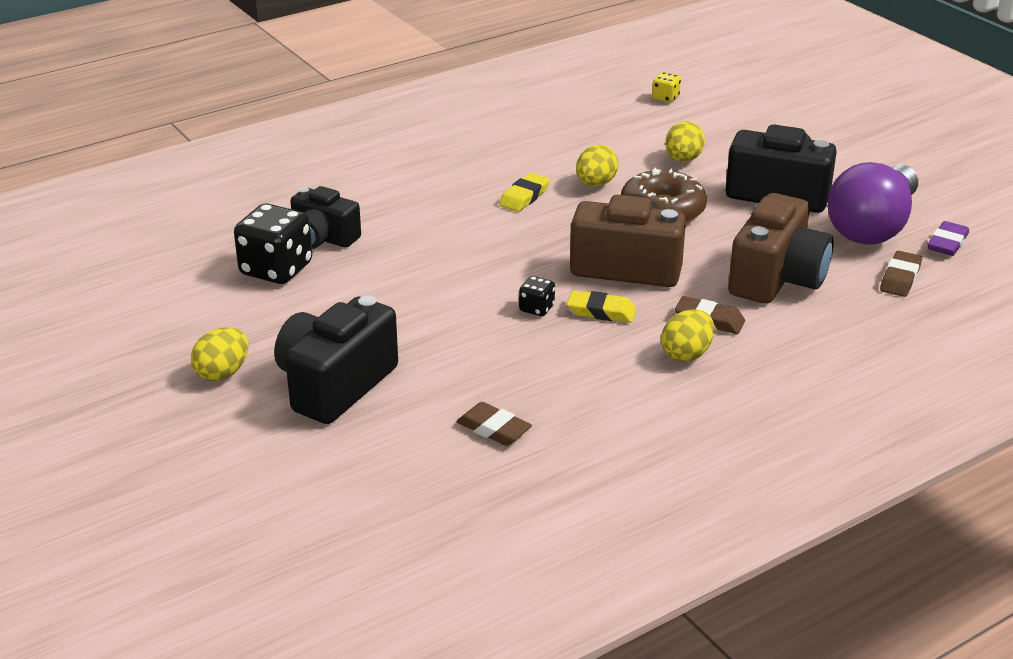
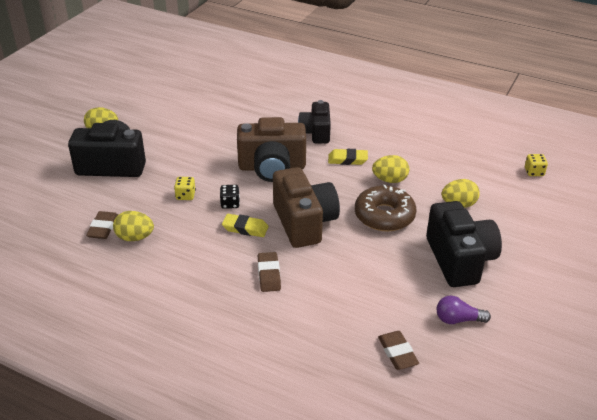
camera: 60 degrees right, 5 degrees up
(276, 269) = (202, 111): black dice -> none
(323, 238) = (243, 113): black camera -> black camera (316, 133)
(482, 339) = (185, 195): none -> yellow dice
(601, 311) = (245, 228): yellow eraser -> yellow eraser turned 60 degrees counterclockwise
(686, 354) = (223, 276): yellow egg -> yellow egg (135, 237)
(777, 278) = (344, 290): brown camera -> brown camera (272, 167)
(873, 227) = (458, 319): purple light bulb -> purple light bulb, size x0.43
(900, 278) = (397, 353): brown eraser -> brown eraser turned 75 degrees clockwise
(947, 243) = (473, 367): purple eraser -> none

